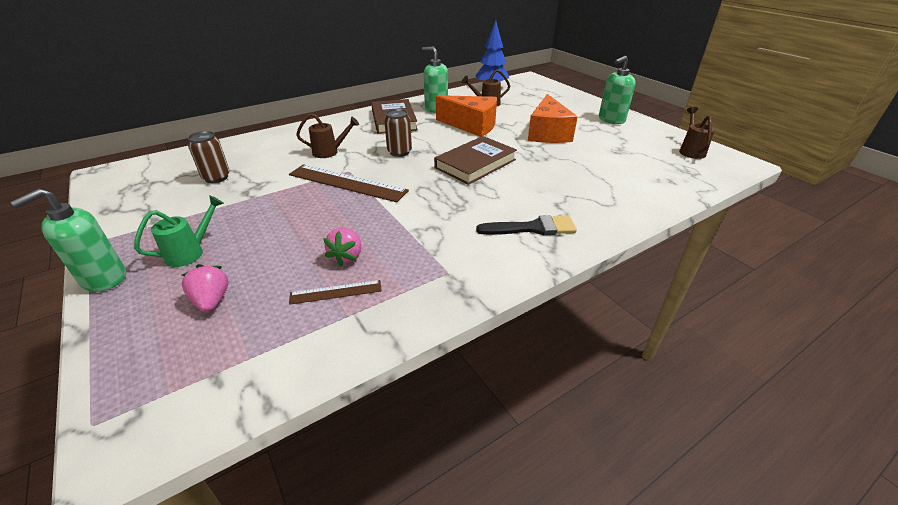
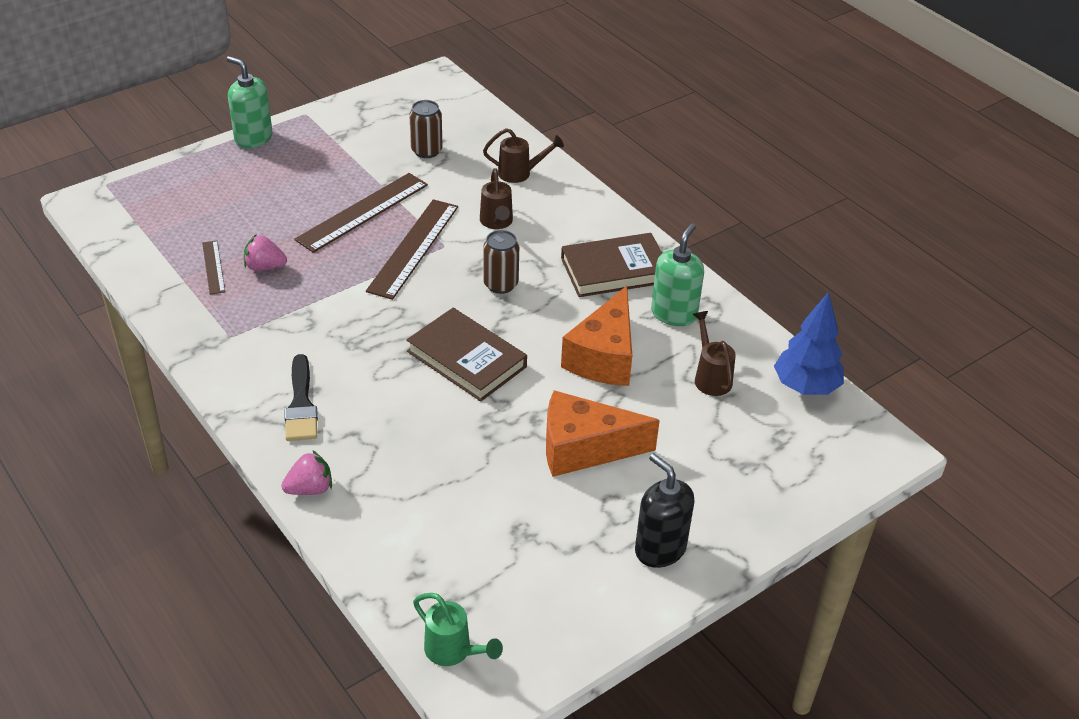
camera: 85 degrees right, 5 degrees up
(191, 252) = (285, 172): green watering can -> green watering can (454, 652)
(212, 301) = (214, 201): pink strawberry -> pink strawberry (310, 489)
(287, 206) = (363, 212): none -> brown ruler
(611, 119) = (660, 549): green soap dispenser -> black soap dispenser
(691, 150) = (527, 637): brown watering can -> brown watering can (520, 173)

